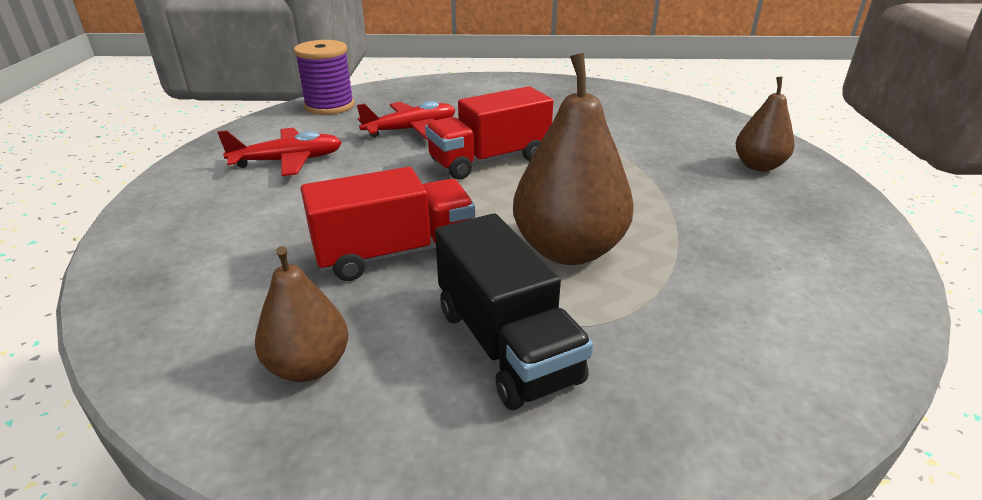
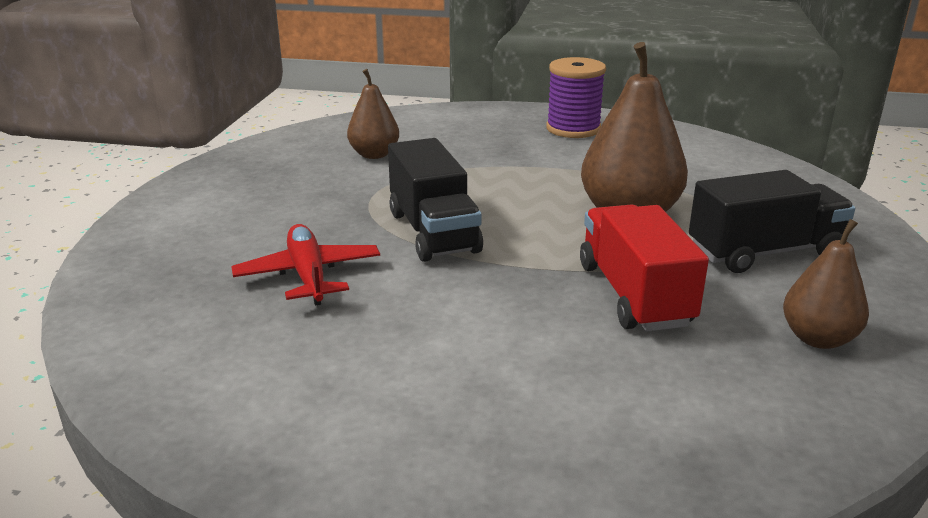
camera: 80 degrees left, 5 degrees down
(288, 161) = (370, 376): red plane -> none
(329, 106) = (149, 346): purple spool -> purple spool (573, 129)
(489, 160) = (433, 232): red truck -> black truck
(758, 166) = (494, 125): brown pear -> brown pear (374, 154)

